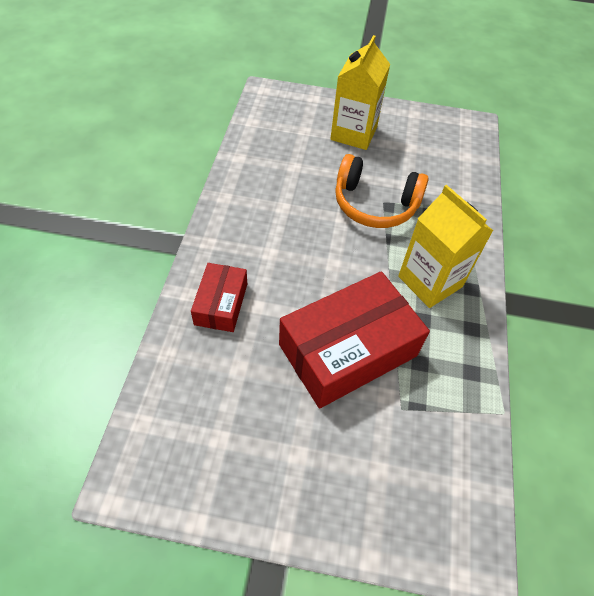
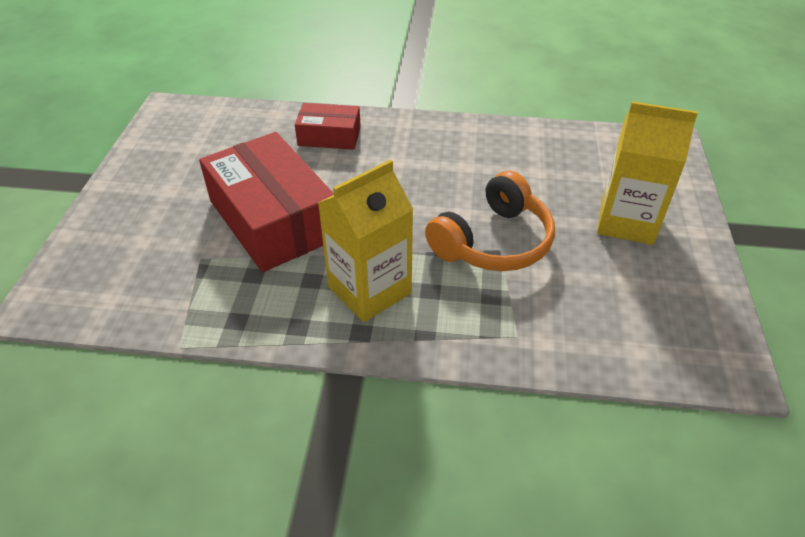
camera: 90 degrees right, 10 degrees down
(375, 204) = (493, 242): orange headphones -> orange headphones turned 150 degrees counterclockwise

